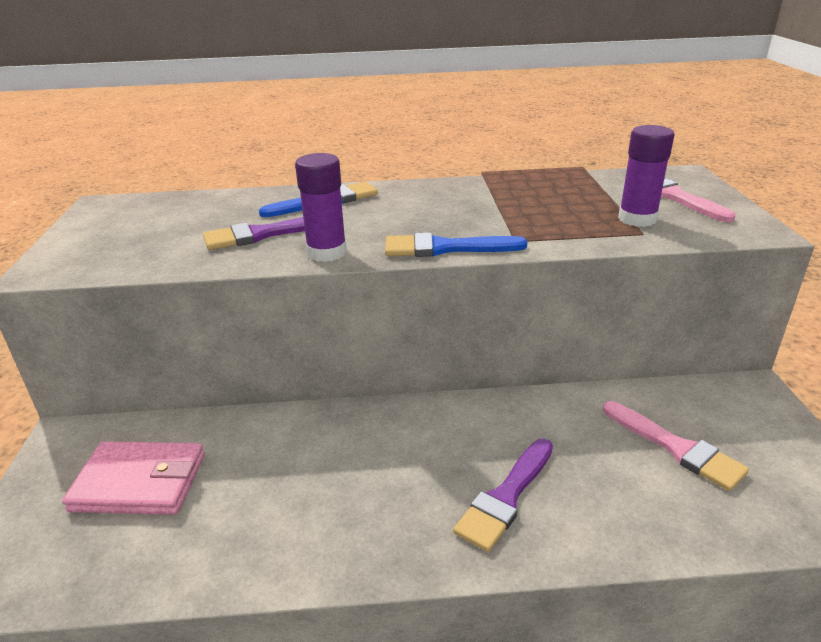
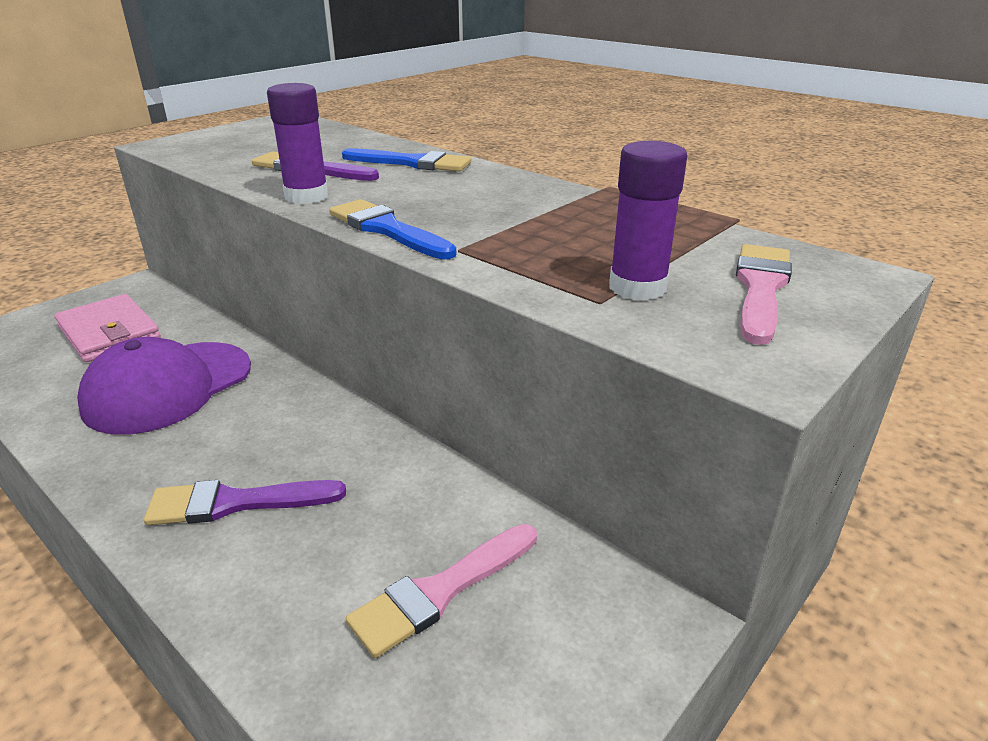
camera: 45 degrees right, 0 degrees up
(296, 477) = (168, 387): none -> purple cap
(676, 448) = (440, 591): pink brush -> pink brush turned 45 degrees clockwise

